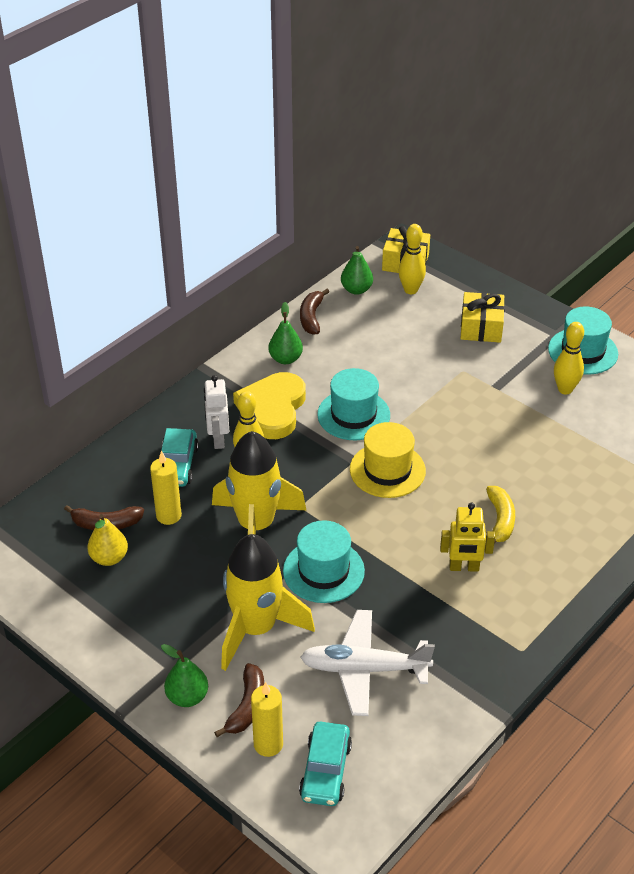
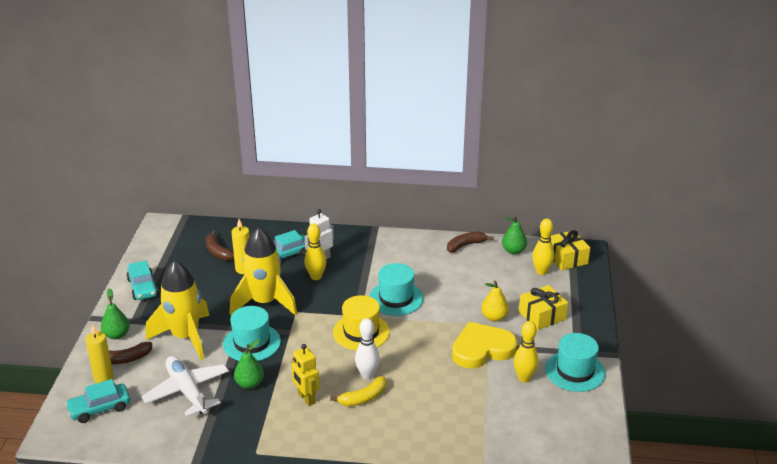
camera: 55 degrees right, 10 degrees down
(108, 630) = (143, 287): none -> turquoise car
(109, 558) = (194, 264): yellow pear -> yellow pear (494, 317)
(272, 409) = (367, 266): yellow heart -> yellow heart (482, 349)
(285, 359) = (416, 252): green pear -> green pear (250, 384)
(465, 500) = (367, 375): none -> white bowling pin

